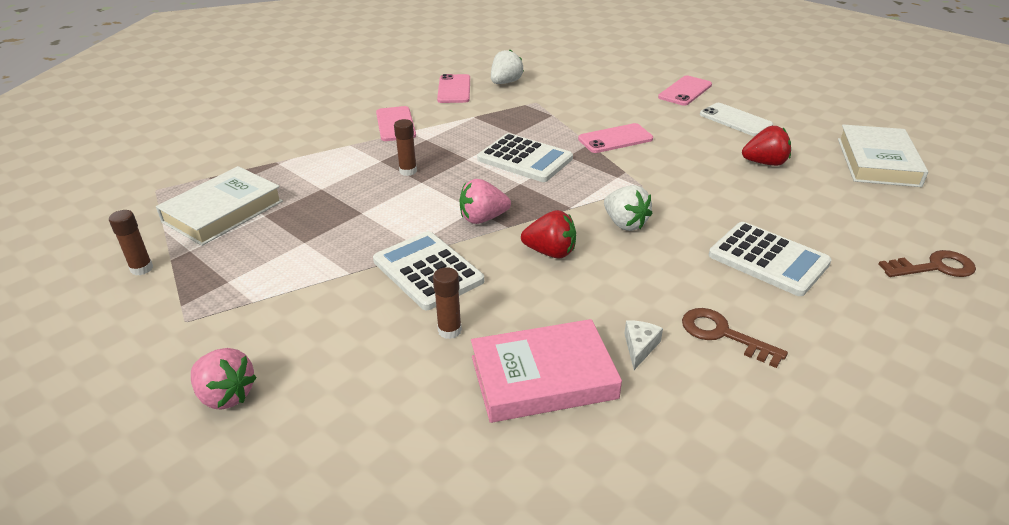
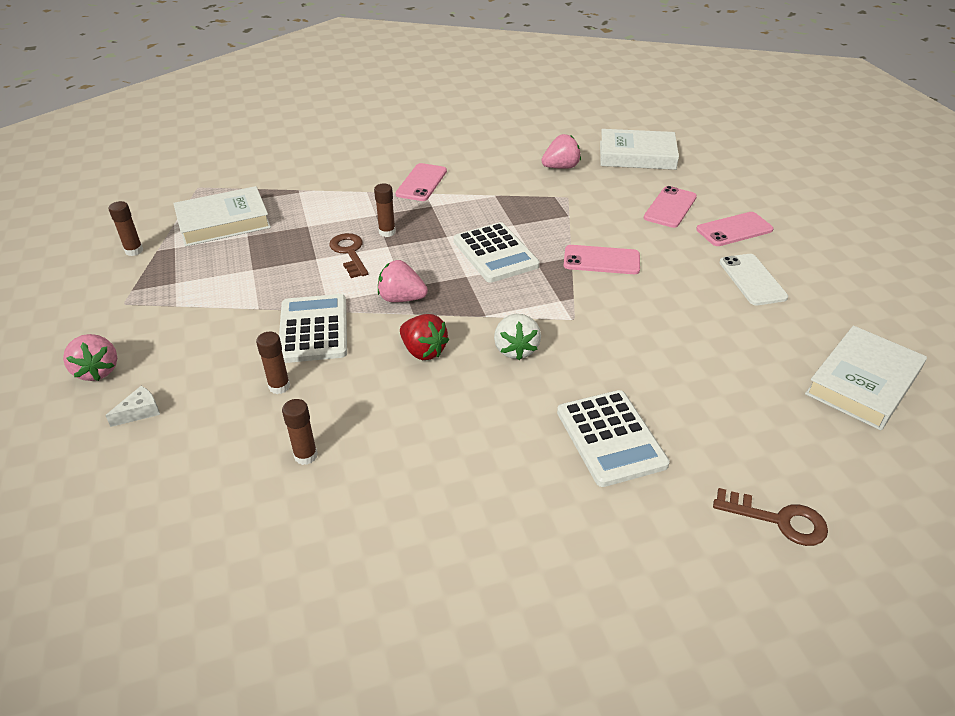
camera: 30 degrees right, 5 degrees up
(454, 89) = (506, 161): pink phone -> pink phone (670, 207)
(505, 82) = (561, 167): white strawberry -> pink strawberry
(543, 377) = (306, 456): pink book -> brown glue stick
(556, 60) = (637, 155): none -> white book
(639, 347) = (404, 466): white cheese -> white cheese (140, 412)
(723, 334) = (485, 488): brown key -> brown key (349, 253)
(765, 163) = (727, 338): red strawberry -> none

